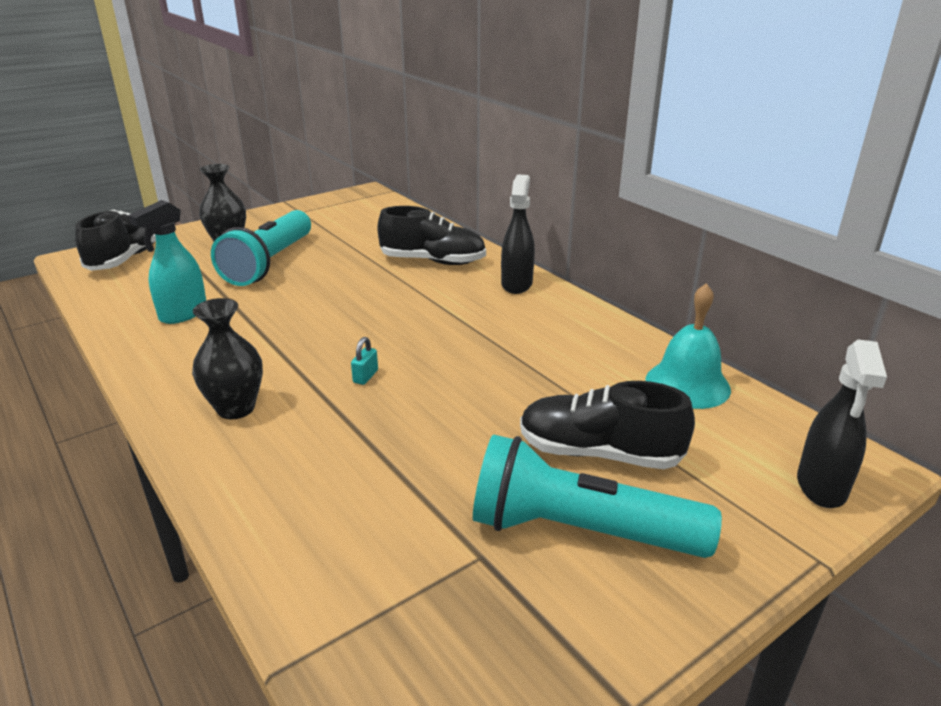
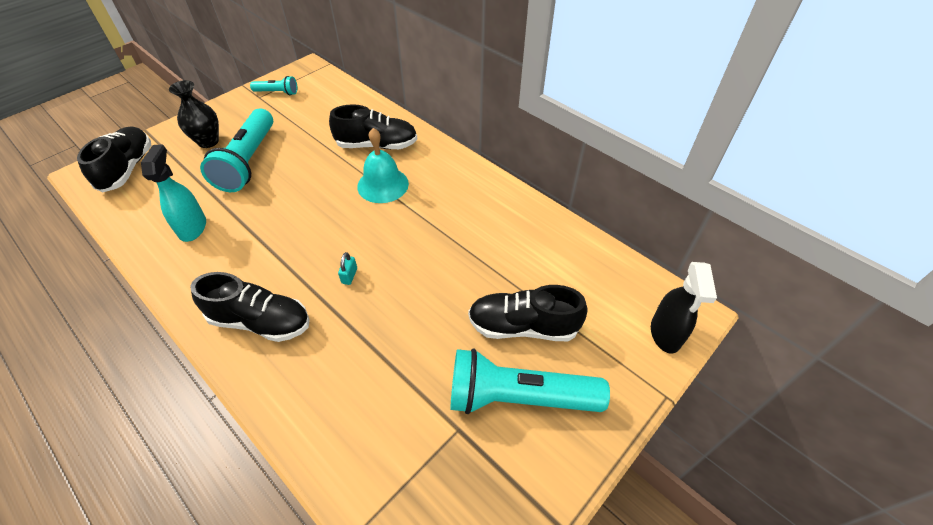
camera: 10 degrees left, 20 degrees up
(183, 314) = (193, 228): turquoise spray bottle -> turquoise spray bottle turned 150 degrees clockwise
(236, 408) = (260, 321): black vase -> black shoe
(323, 209) = (277, 92): none -> turquoise flashlight
(516, 284) = (444, 163): black spray bottle -> none
(687, 384) = (575, 252): turquoise bell -> turquoise bell (383, 185)

